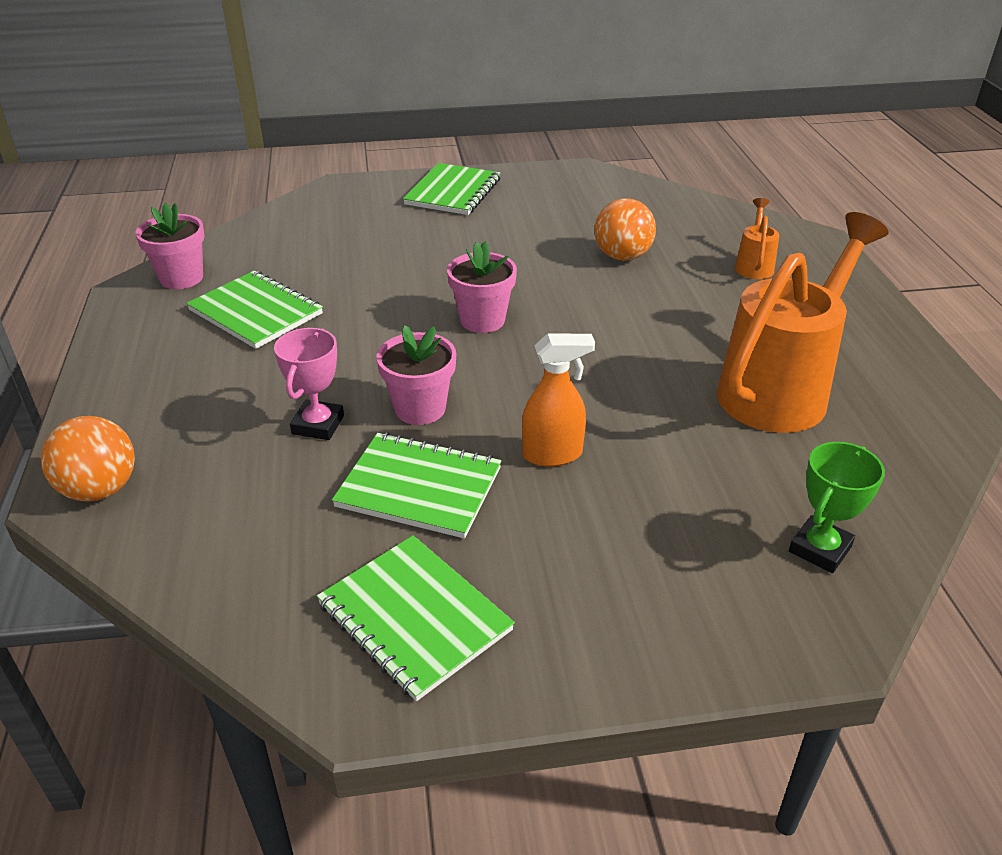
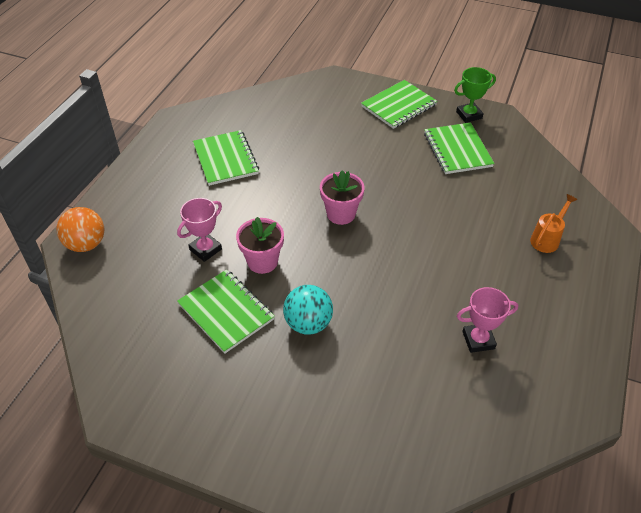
camera: 30 degrees right, 10 degrees up
(181, 278) = (204, 120): pink flower pot -> none
(414, 617) = (170, 386): green notebook -> green notebook (457, 150)
(553, 454) = (308, 323): orange spray bottle -> turquoise ball
(622, 256) = (464, 198): orange ball -> none
(781, 388) = (478, 340): orange watering can -> pink trophy
(820, 549) = (403, 455): green trophy -> green trophy (469, 115)

